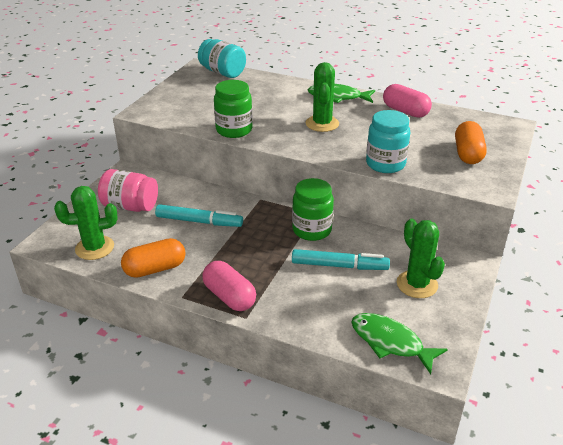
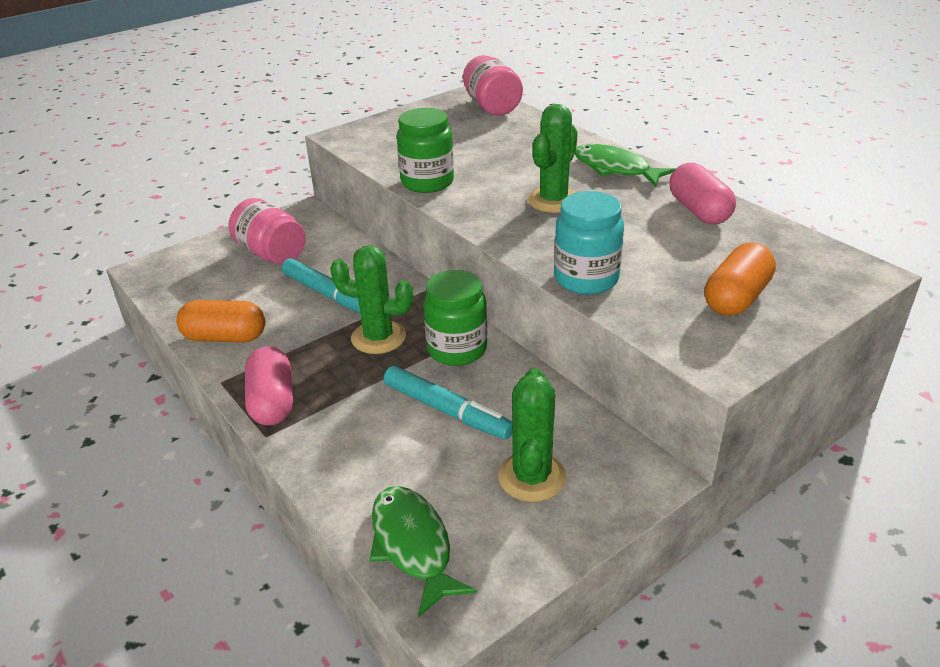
camera: 30 degrees right, 0 degrees up
(94, 248) = (188, 291): green cactus -> green cactus (378, 337)
(222, 72) = (492, 106): turquoise jar -> pink jar

